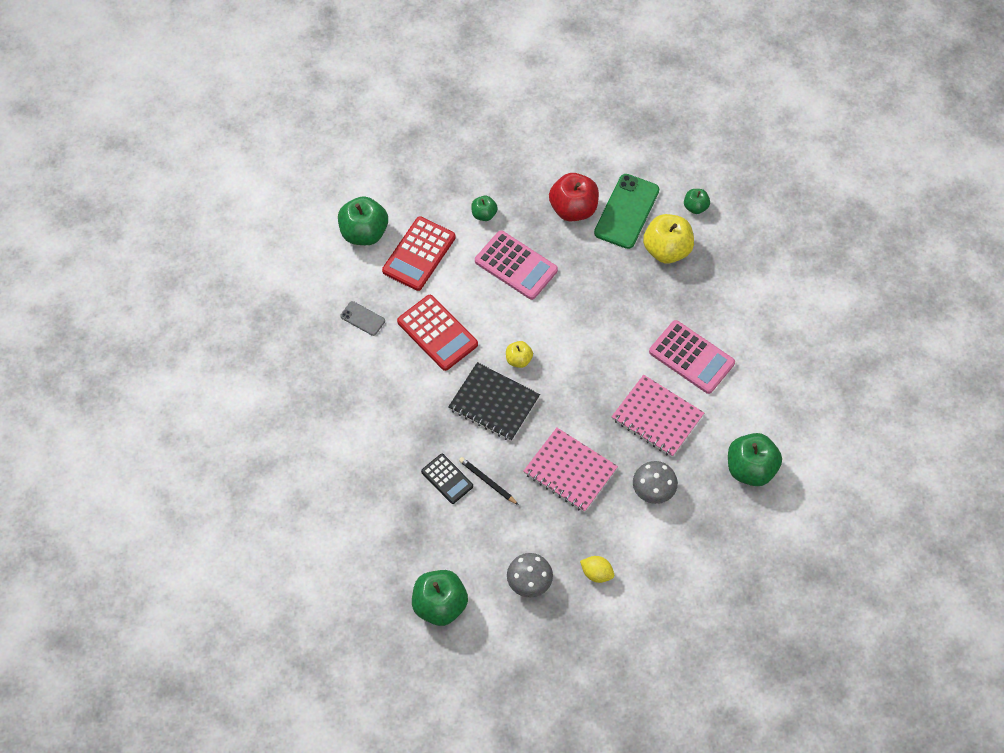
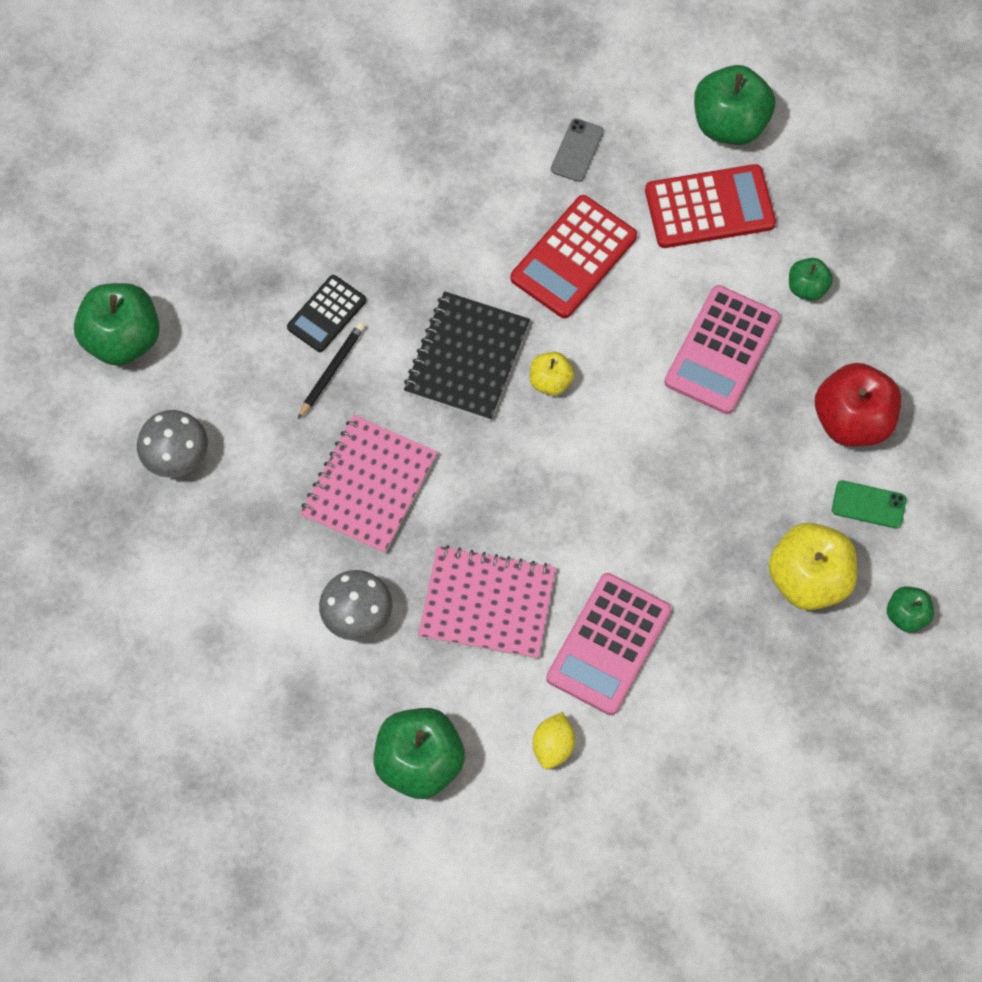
camera: 80 degrees right, 5 degrees up
(419, 254) = (709, 207): red calculator -> red calculator turned 150 degrees clockwise
(596, 573) = (202, 549): yellow lemon -> yellow lemon (553, 746)
(626, 211) = (868, 504): green phone -> green phone, size x0.51
(657, 417) = (487, 604): pink notebook -> pink notebook turned 75 degrees clockwise

